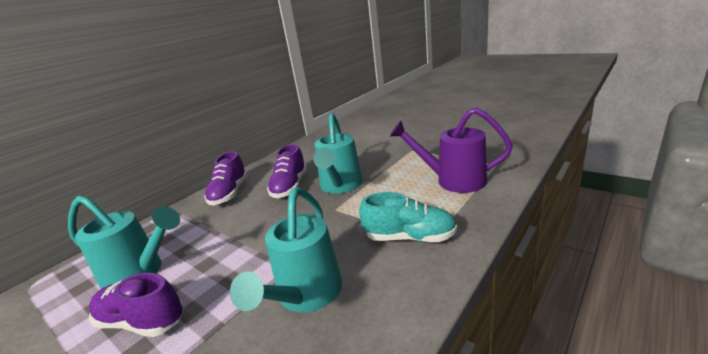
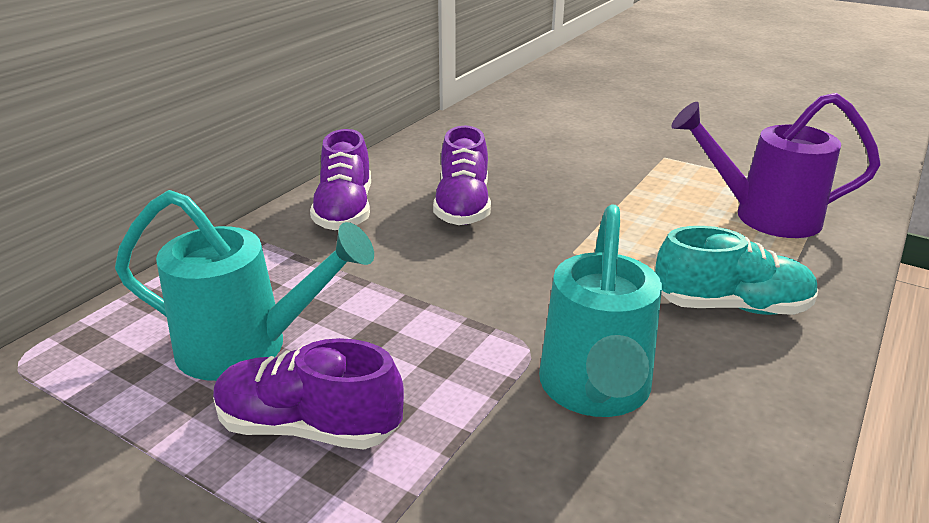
camera: 10 degrees left, 5 degrees up
(340, 186) = (561, 211): turquoise watering can -> none

